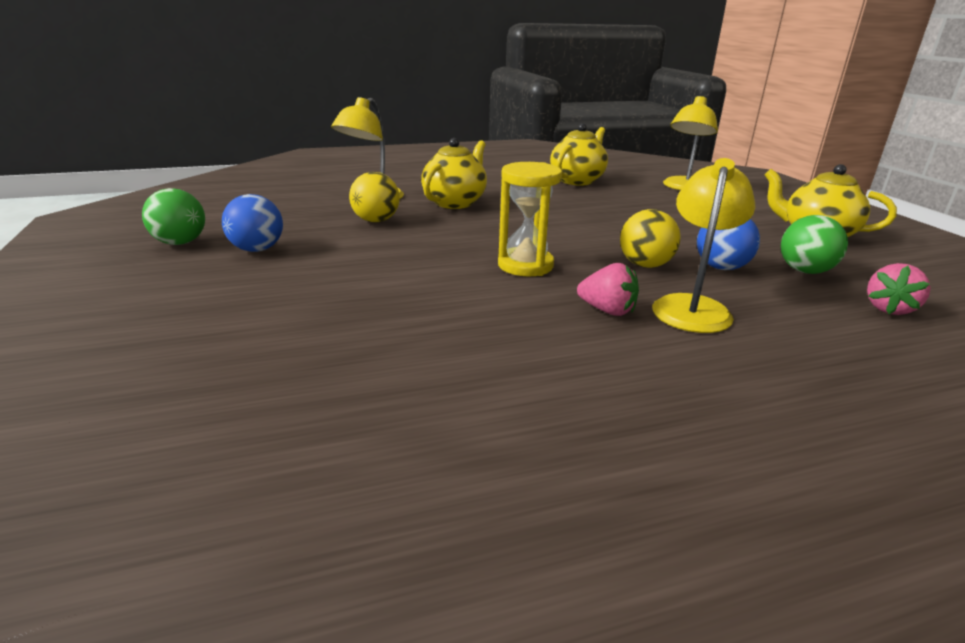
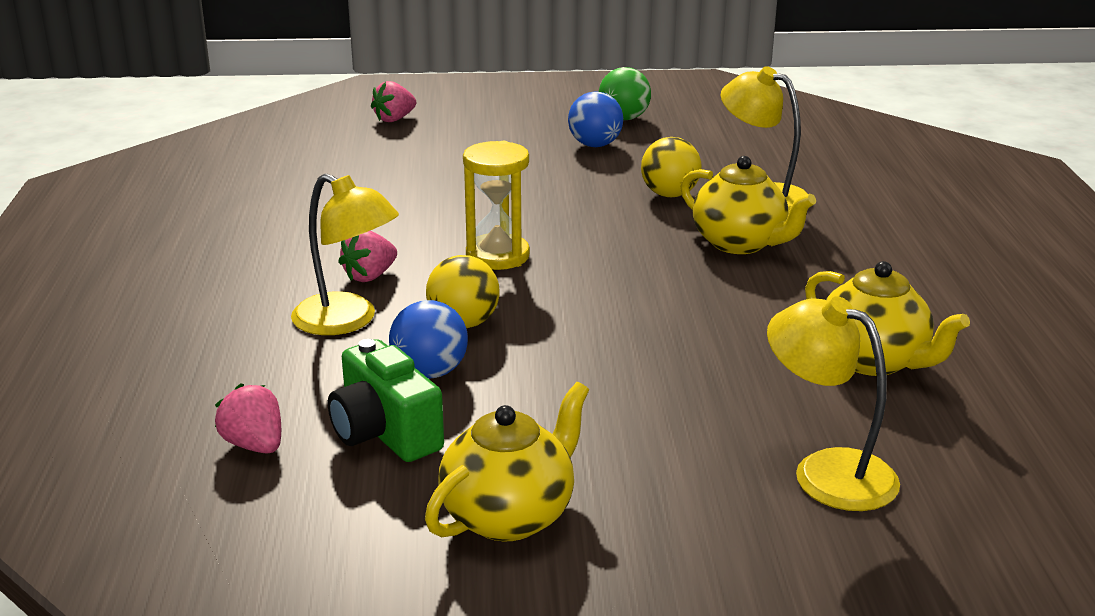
camera: 105 degrees right, 0 degrees up
(115, 374) = (394, 119): none -> pink strawberry
(805, 271) = (384, 433): green ball -> green camera

